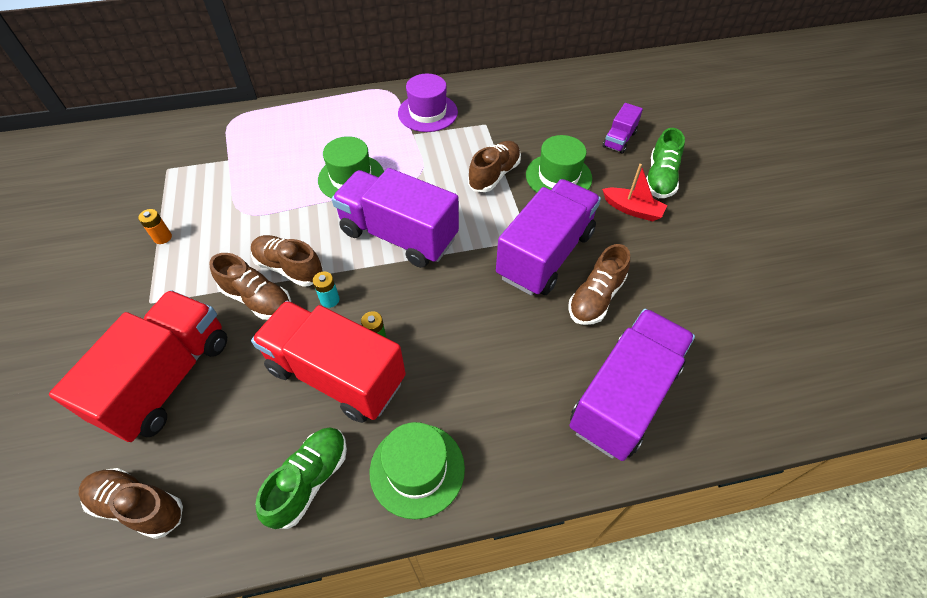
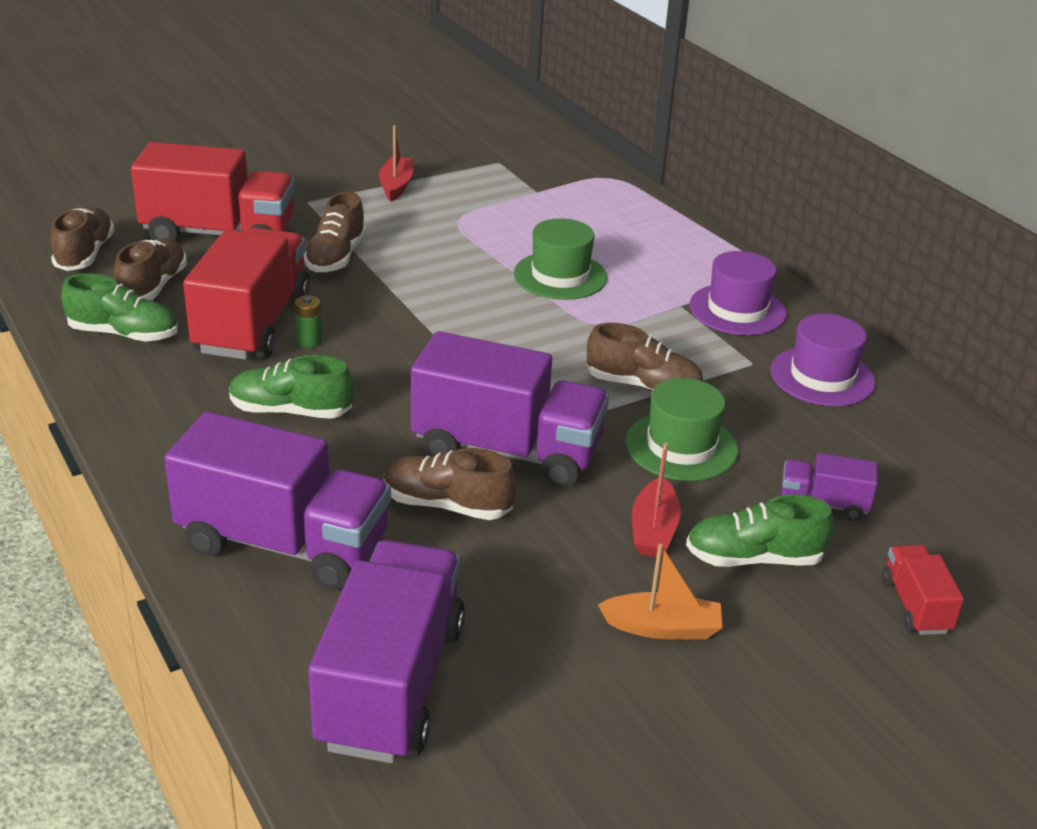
camera: 70 degrees right, 20 degrees down
(162, 237) = (396, 186): orange battery -> red boat
(289, 268) = (389, 266): brown shoe -> brown shoe (153, 287)
(330, 300) = (354, 300): turquoise battery -> none
(398, 235) = (479, 327): purple truck -> purple truck (391, 684)
(417, 469) = (147, 396): green hat -> none
(468, 367) = (291, 411): none -> green shoe
(507, 103) = (822, 377): none -> purple hat
(699, 136) = (915, 606): none -> red truck
(712, 229) = (662, 627): none -> orange boat

